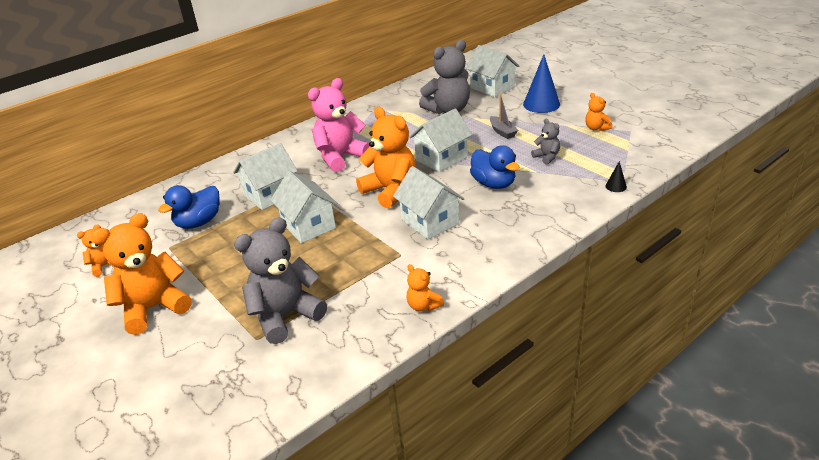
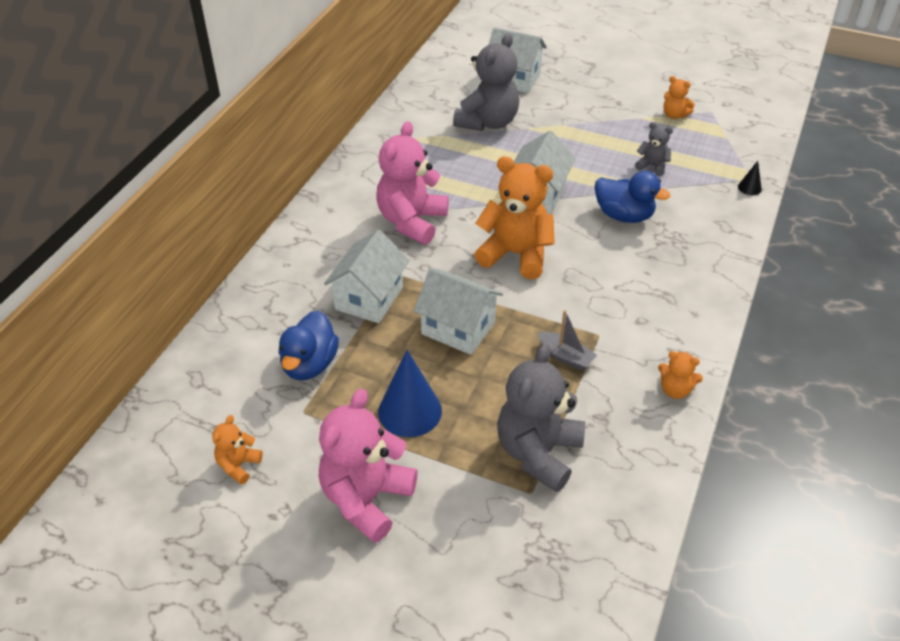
camera: 30 degrees left, 10 degrees up
(153, 308) = (366, 499): orange teddy bear -> pink teddy bear
(430, 221) = (595, 283): white house -> none
(502, 132) = (577, 142): grey boat -> grey boat (565, 357)
(541, 104) = (590, 93): blue cone -> blue cone (410, 411)

